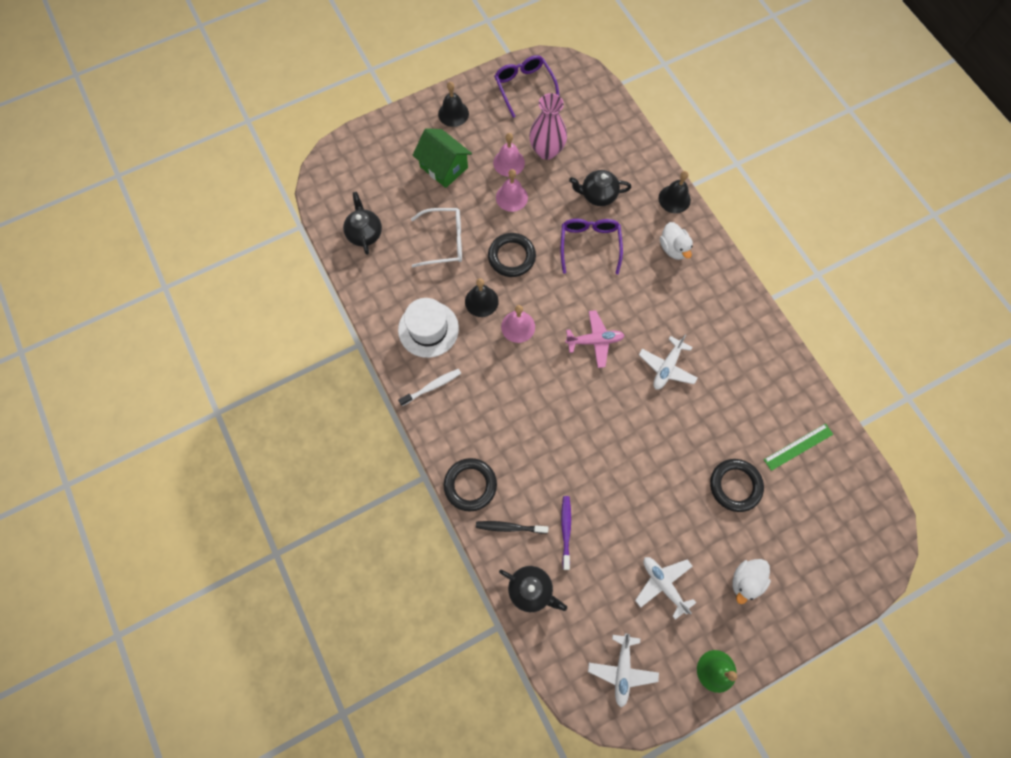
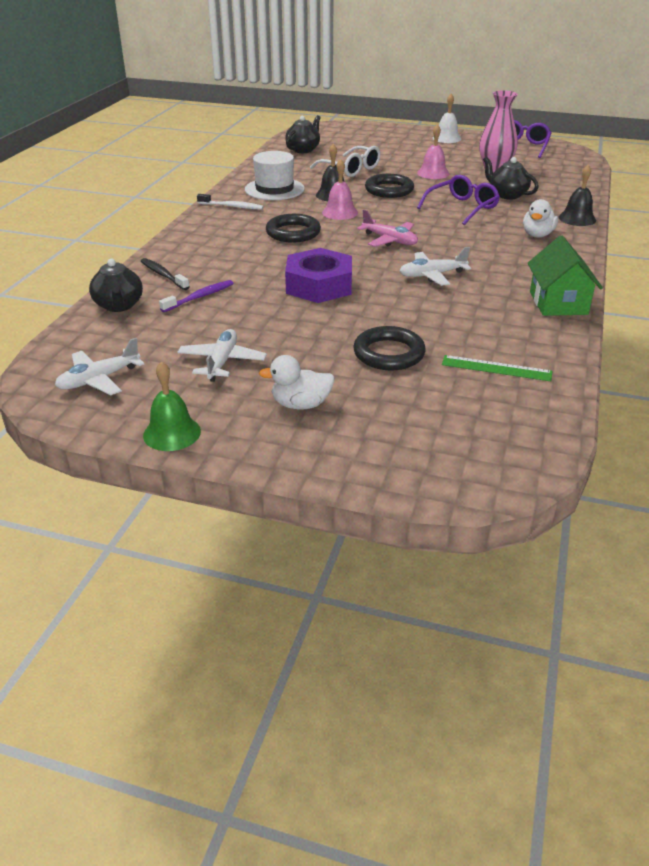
camera: 45 degrees right, 35 degrees down
(444, 167) = (403, 150): green house -> green house (558, 303)
(453, 113) = (447, 138): black bell -> white bell
(470, 485) = (175, 248): black ring -> black ring (293, 233)
(509, 162) = (455, 163): pink bell -> none
(617, 445) = (319, 285): none -> purple nut

